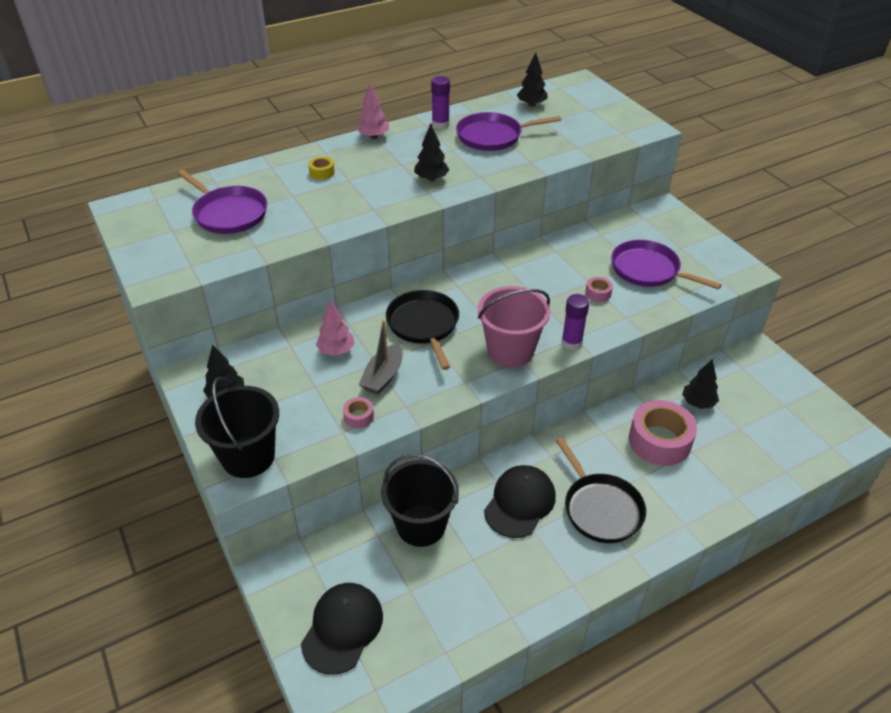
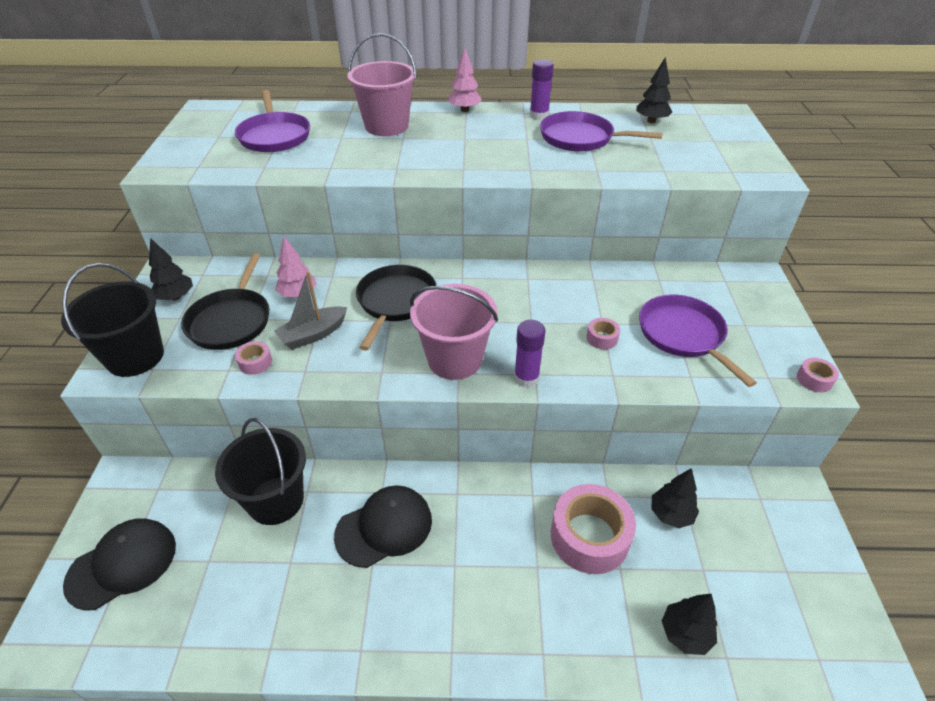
camera: 30 degrees right, 0 degrees up
(322, 172) = (386, 126): yellow tape -> pink bucket
(431, 179) = (479, 158): black tree -> black tree (685, 634)
(600, 508) = (461, 579): black pan -> black pan (231, 321)
(746, 269) = (814, 379): none -> pink tape

